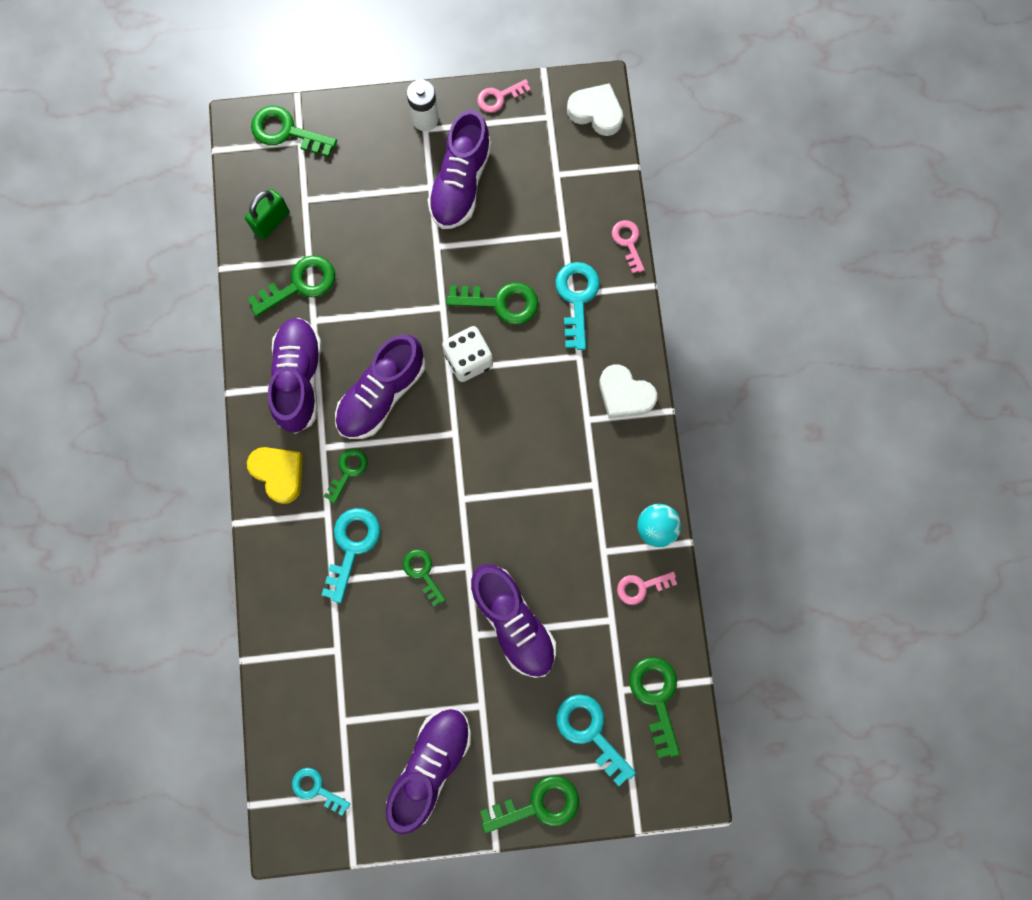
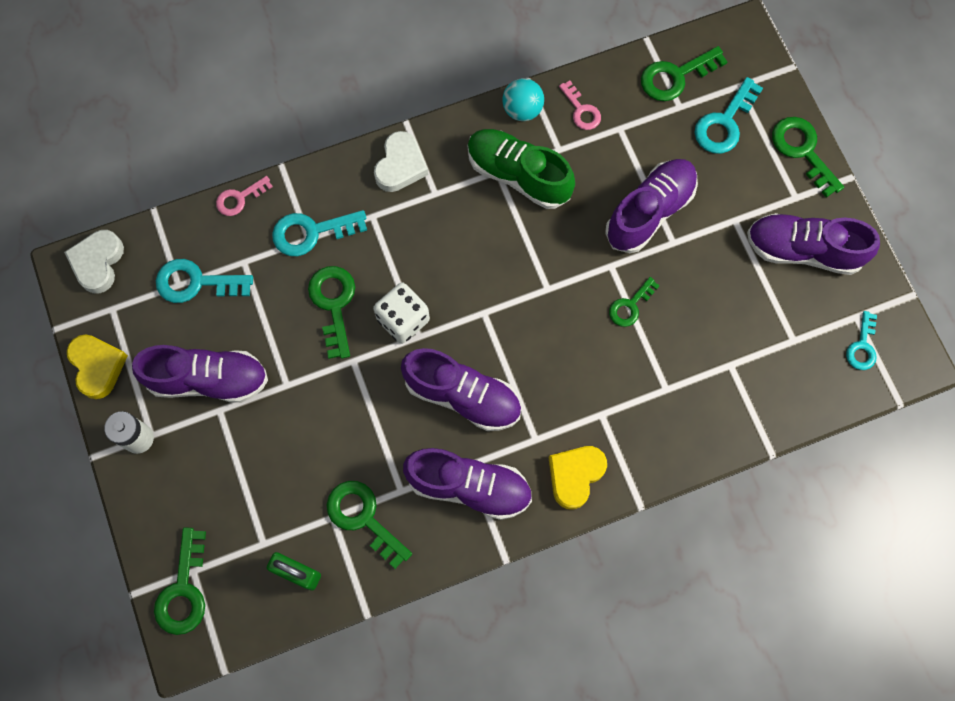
camera: 105 degrees left, 5 degrees down
(299, 379) = (469, 486): purple shoe -> purple shoe turned 150 degrees counterclockwise
(348, 471) = (552, 406): green key -> none
(352, 546) = (626, 380): turquoise key -> turquoise key (196, 282)
(499, 97) = (98, 366): pink key -> yellow heart
(585, 504) = (518, 175): none -> green shoe

